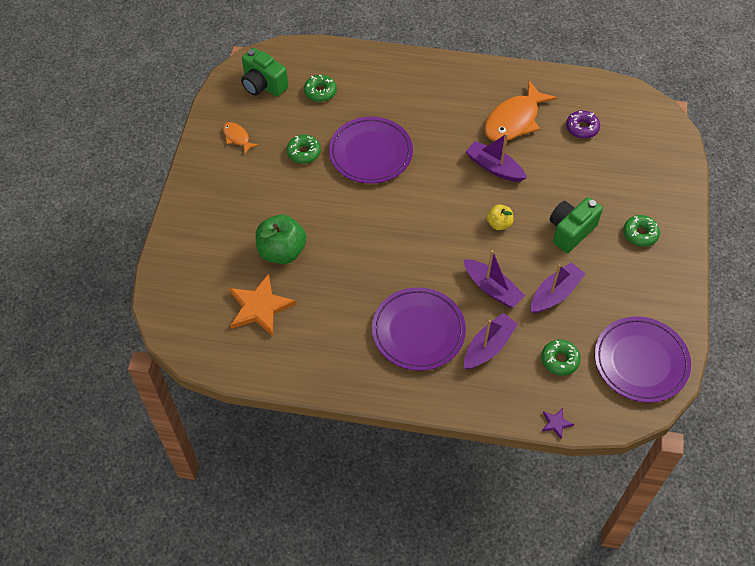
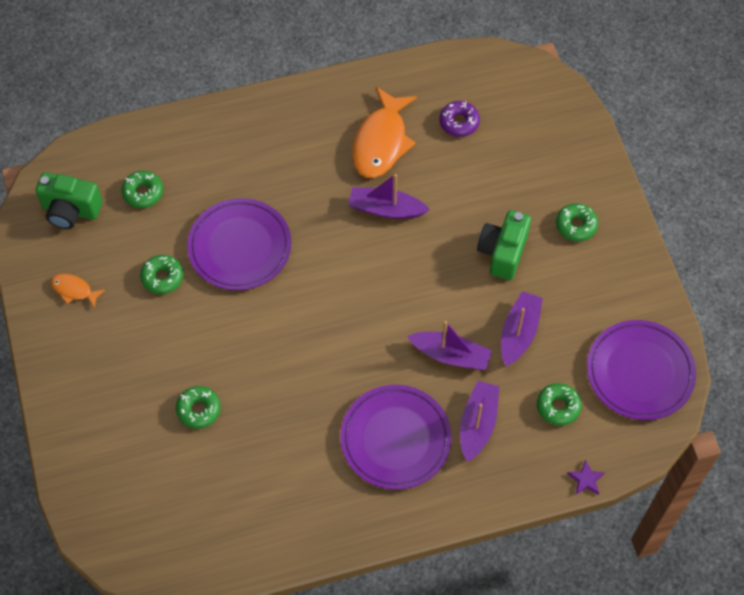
camera: 25 degrees left, 5 degrees up
(259, 307) = (207, 487): orange star -> none
(282, 251) = (198, 410): green apple -> green donut
(499, 224) = (422, 275): yellow apple -> none

